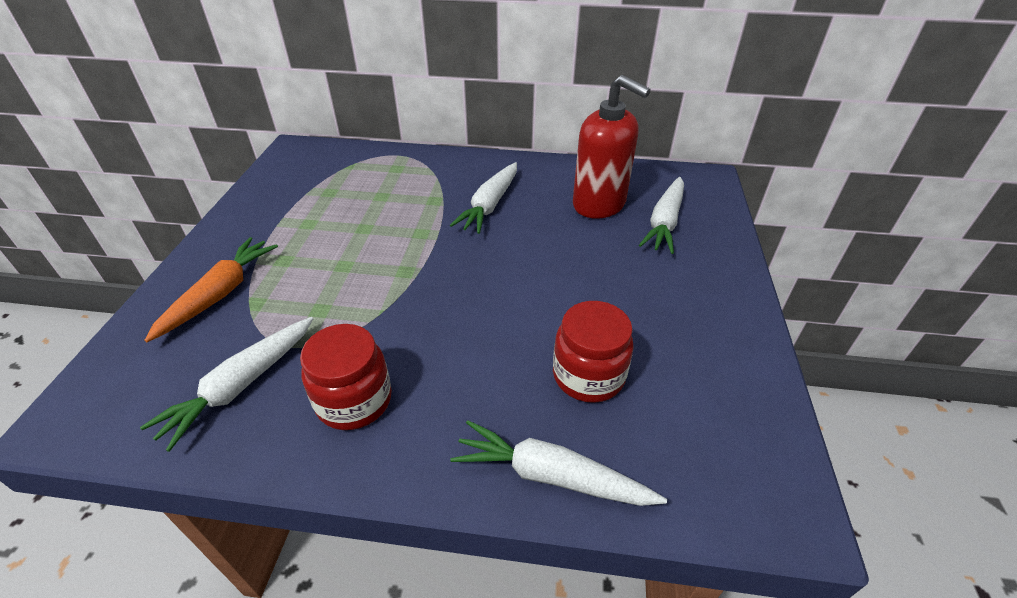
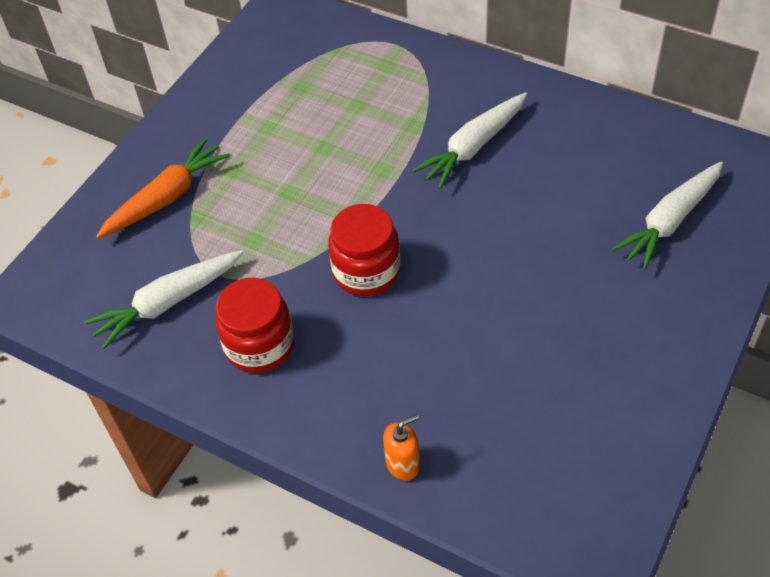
camera: 25 degrees right, 10 degrees up
(551, 476) = (403, 464): white carrot -> orange soap dispenser
(588, 375) = (482, 383): red jar -> red jar (366, 271)
(599, 204) = (604, 176): red soap dispenser -> none

